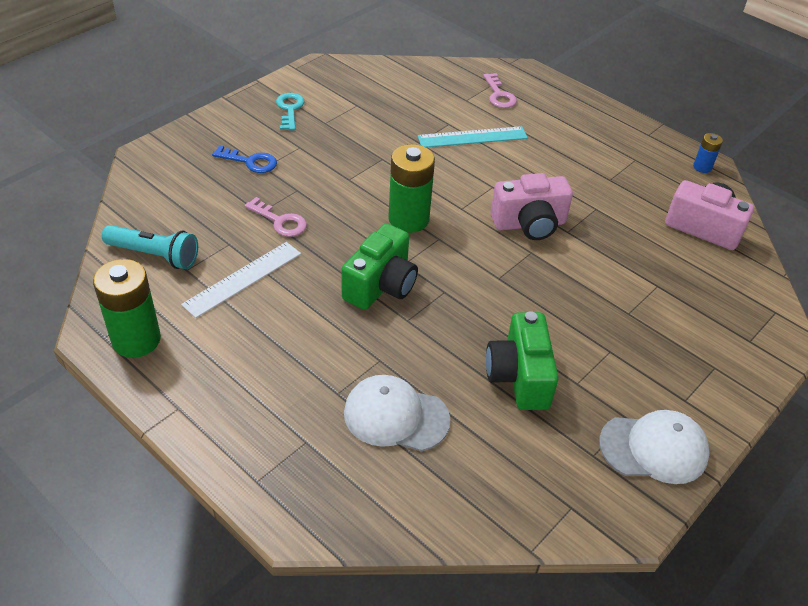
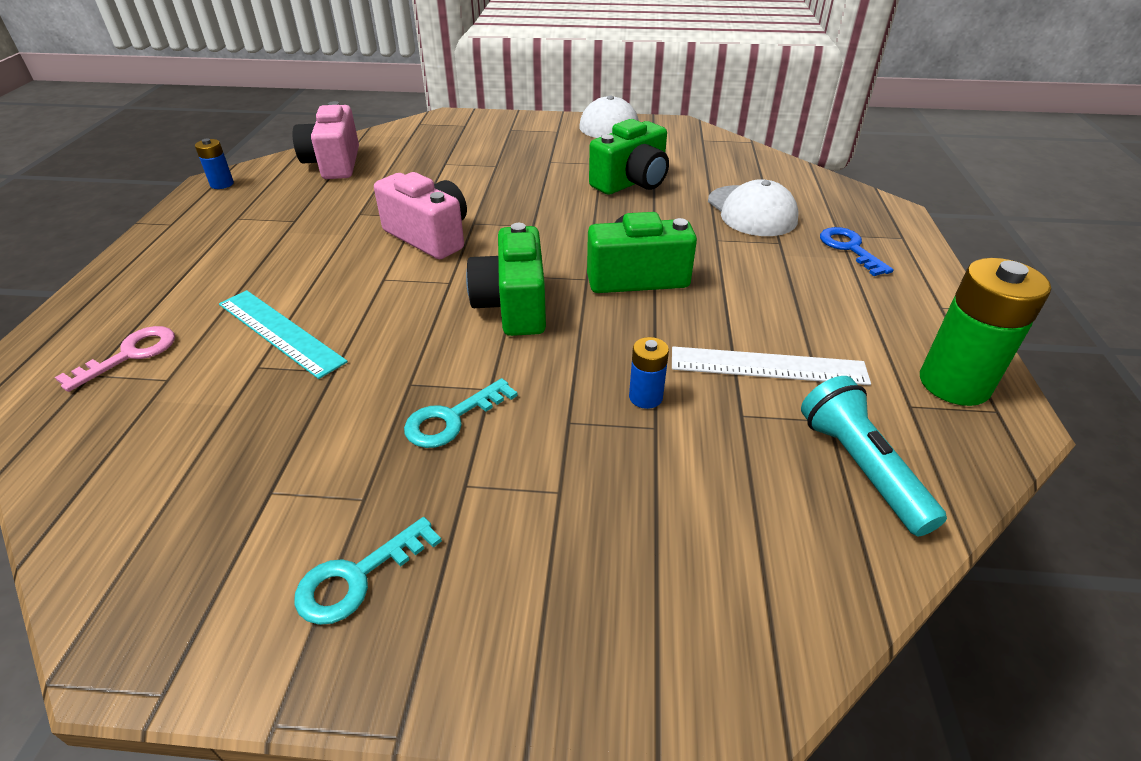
camera: 125 degrees left, 5 degrees down
(250, 162) = (565, 517): blue key -> blue key (849, 248)
(280, 221) = (645, 397): pink key -> blue battery
(342, 159) = (452, 419): none -> turquoise key
(408, 219) = (513, 306): green battery -> green camera

